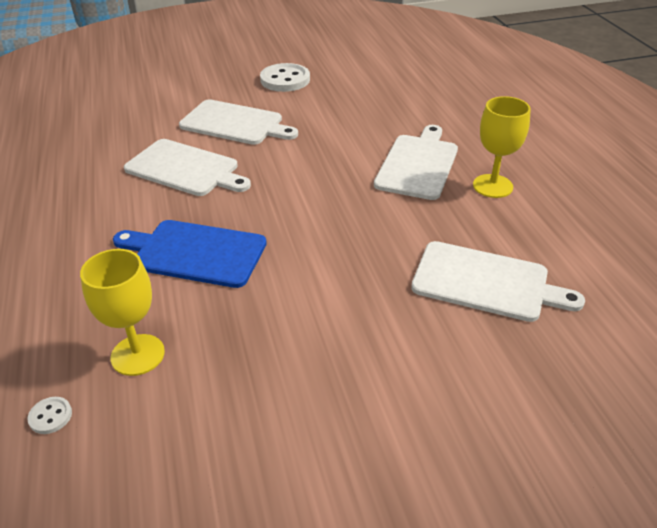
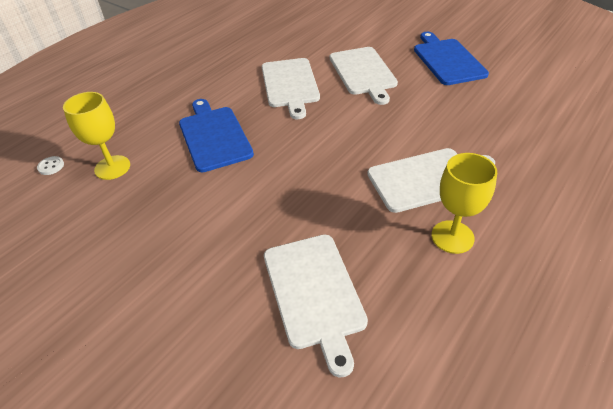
camera: 55 degrees right, 5 degrees up
(285, 80) = (447, 60): white button -> blue cutting board

